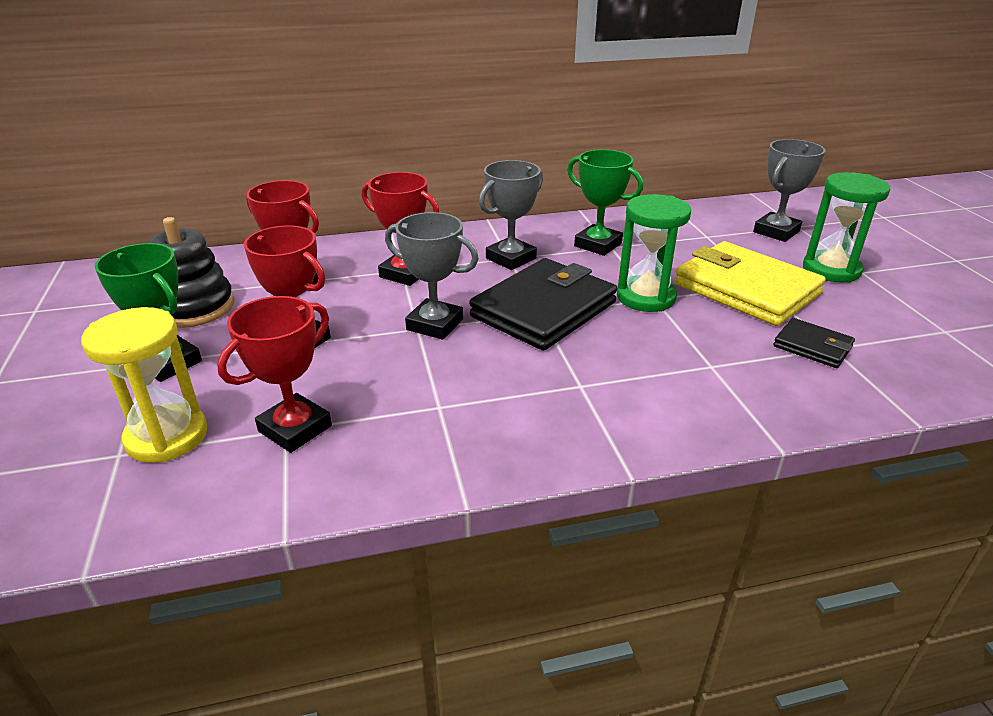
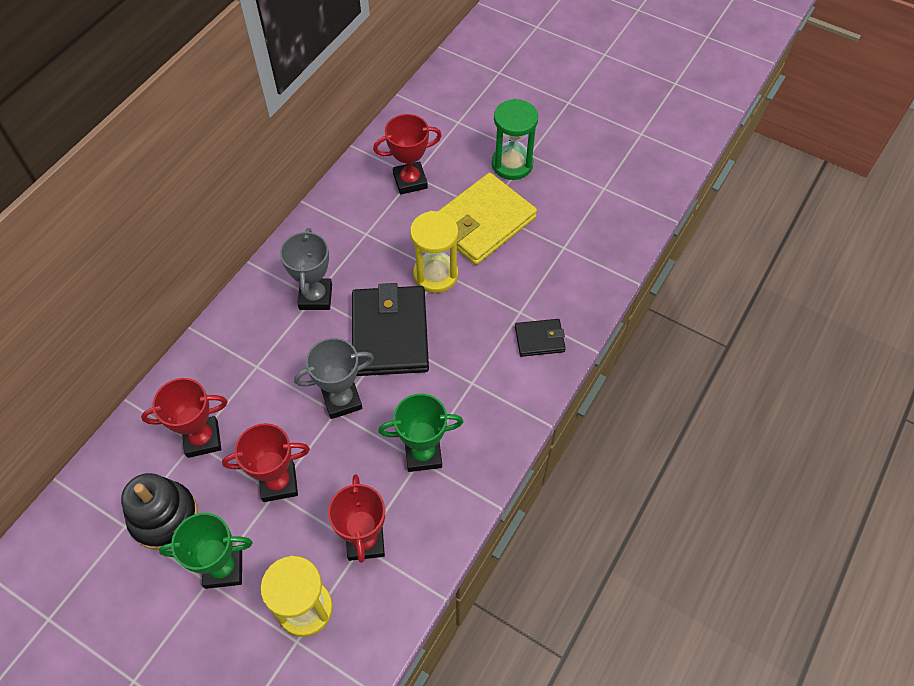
camera: 45 degrees left, 25 degrees up
(405, 274) = (264, 368): red trophy -> red trophy (410, 181)
(598, 245) = (356, 237): green trophy -> green trophy (423, 454)
(646, 297) = (435, 275): green hourglass -> yellow hourglass
(746, 289) = (482, 222): yellow wallet -> yellow wallet turned 45 degrees counterclockwise
(776, 232) = (451, 139): grey trophy -> none
(812, 346) = (554, 254): black wallet -> black wallet (539, 339)

